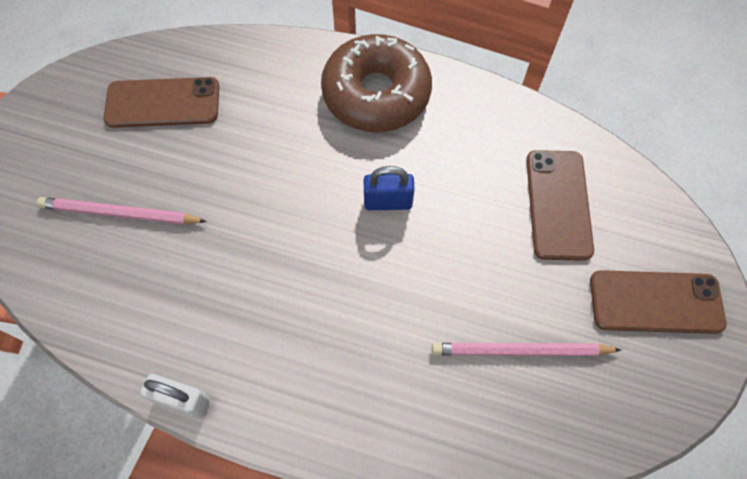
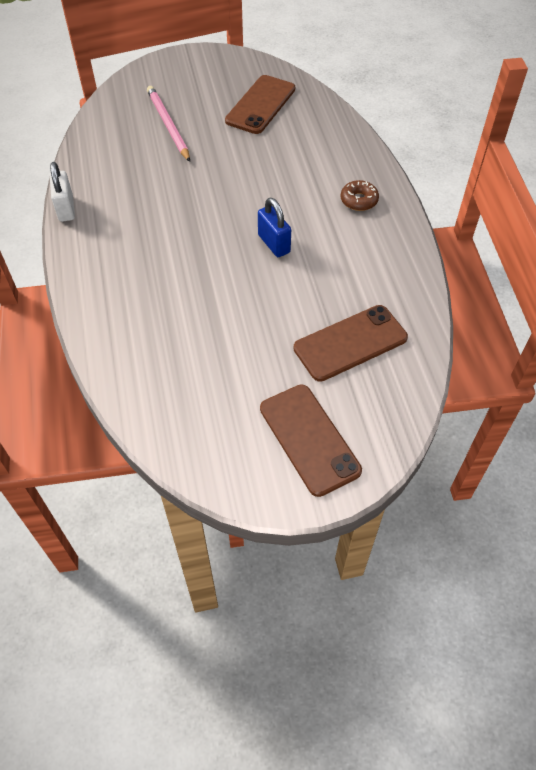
camera: 60 degrees right, 10 degrees down
(163, 103) = (261, 105): brown phone -> brown phone turned 60 degrees clockwise
(376, 94) = (359, 200): brown donut -> brown donut, size x0.41
(521, 351) = (208, 366): pink pencil -> none

